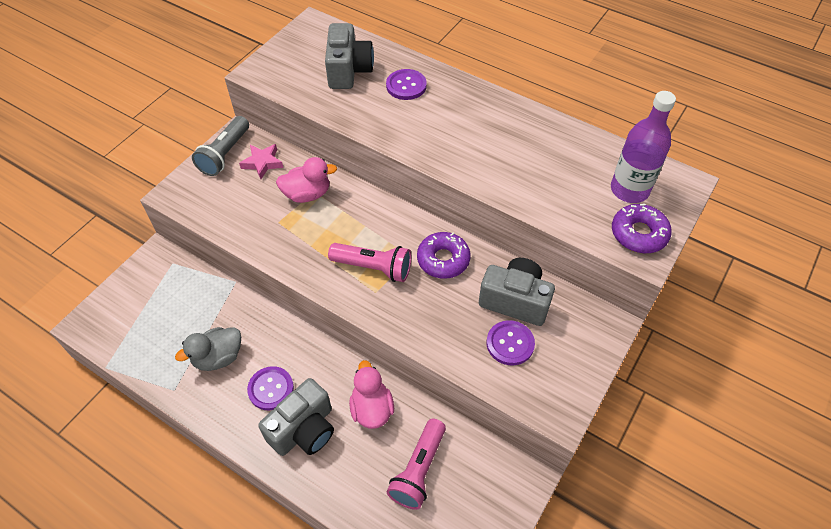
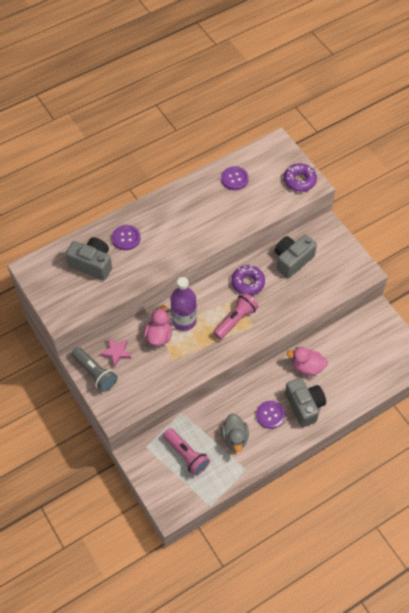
camera: 65 degrees left, 5 degrees up
(418, 470) = (352, 358): pink flashlight -> pink flashlight (186, 455)
(510, 343) = (317, 275): purple button -> purple button (234, 179)
(629, 190) = (269, 169): purple bottle -> purple bottle (184, 321)

